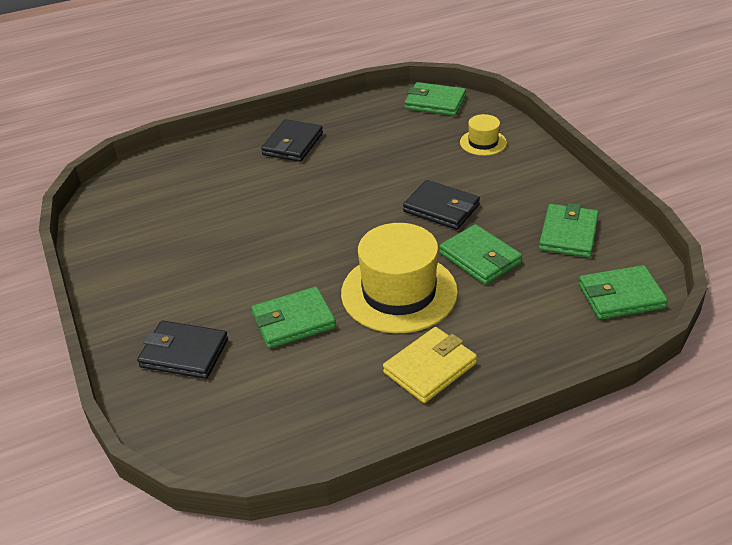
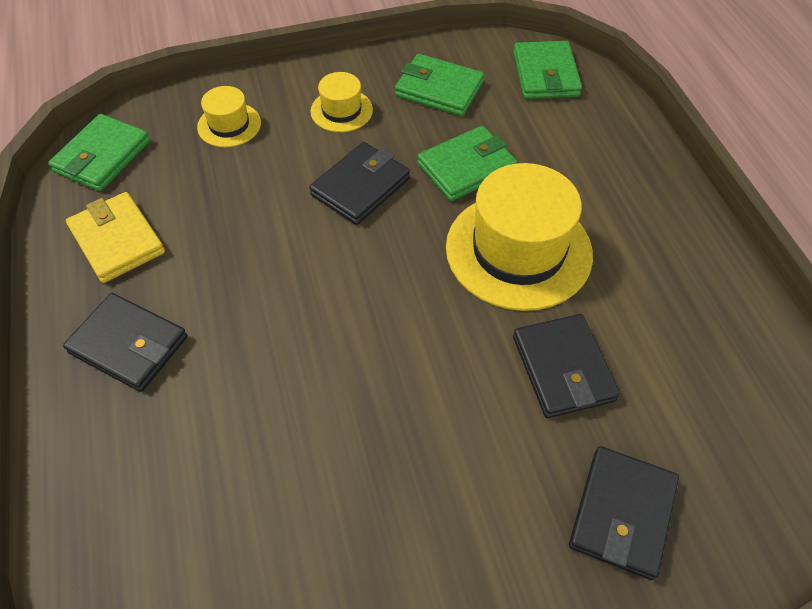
camera: 85 degrees left, 15 degrees up
(293, 321) = (563, 368): green wallet -> black wallet
(430, 368) = (648, 239): yellow wallet -> yellow wallet (117, 240)
(519, 188) = (341, 110): none -> yellow hat

